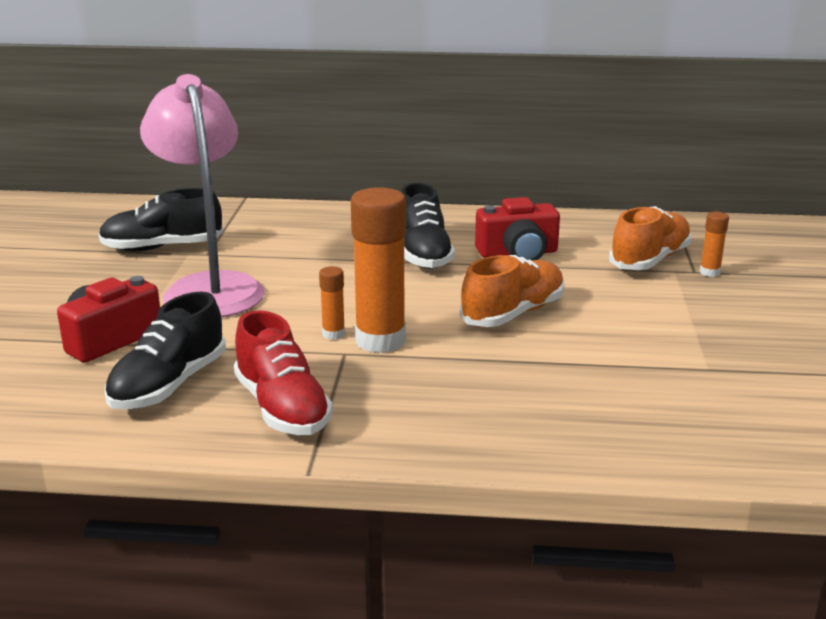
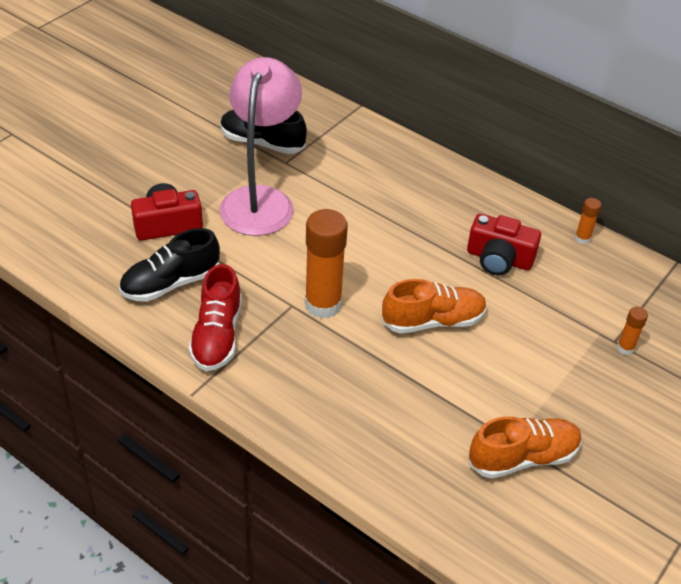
camera: 30 degrees right, 20 degrees up
(333, 334) = (299, 284): orange glue stick -> orange glue stick (582, 238)
(423, 254) = (429, 229): black shoe -> none
(650, 260) = (593, 313): orange shoe -> orange shoe (523, 458)

